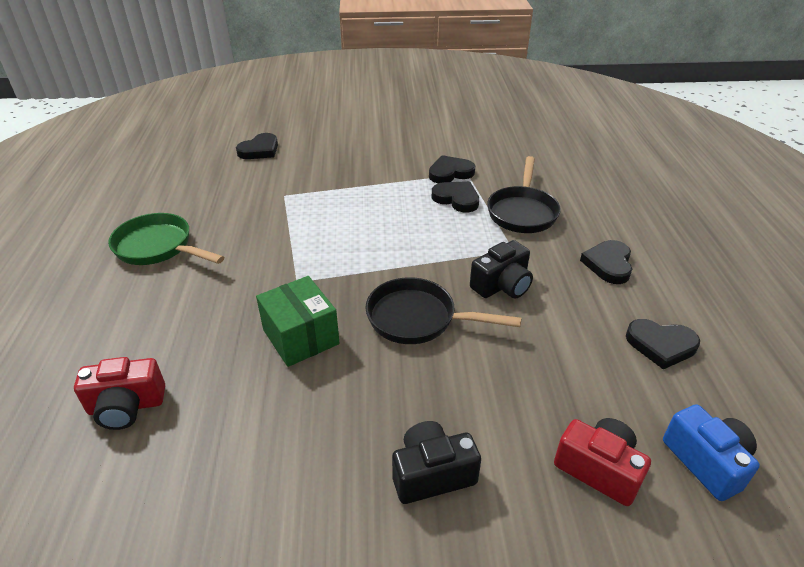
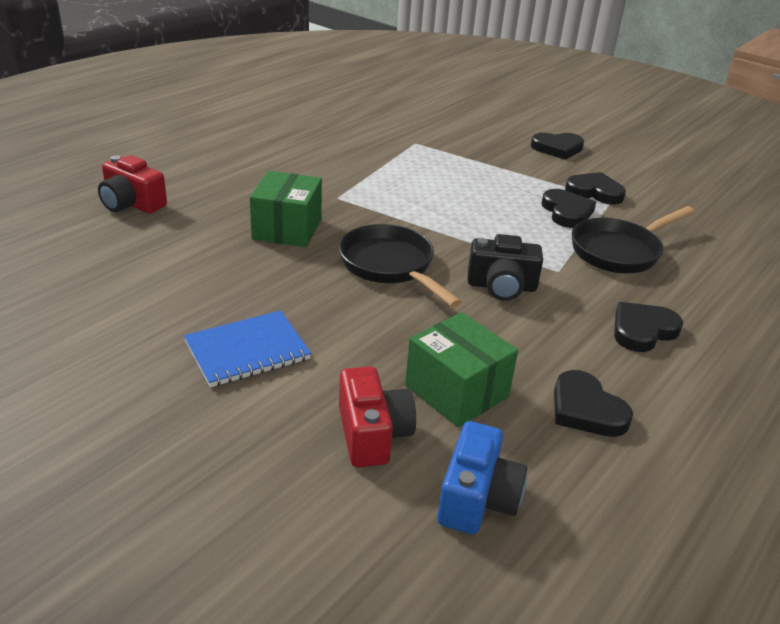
camera: 40 degrees right, 5 degrees down
(158, 247) = (276, 133): green pan -> none
(259, 150) = (444, 106): black heart -> black heart (557, 148)
(432, 474) = (247, 351): black camera -> blue notebook
(590, 390) = (456, 391): none -> green box

